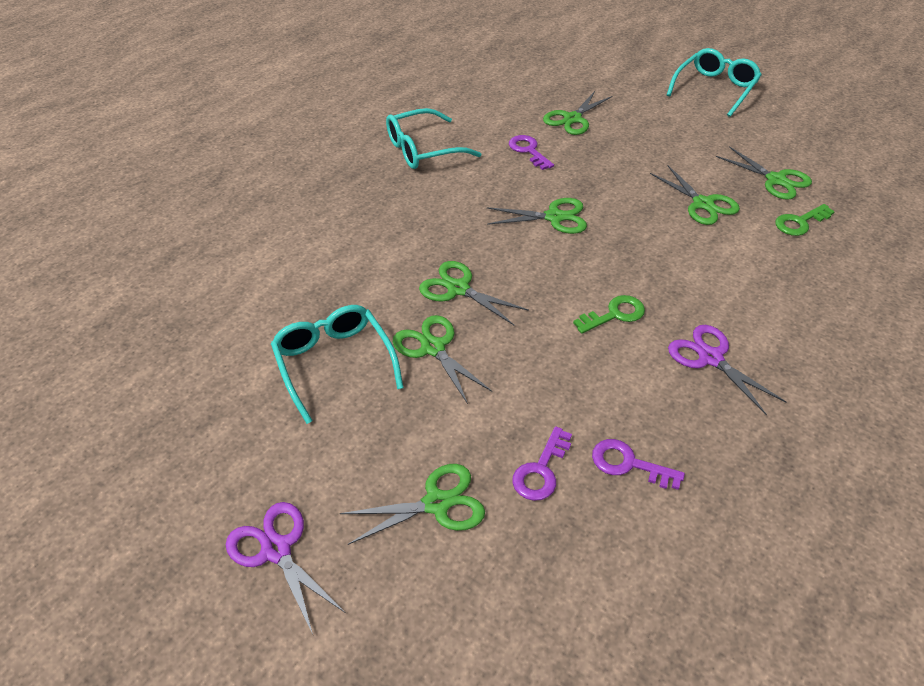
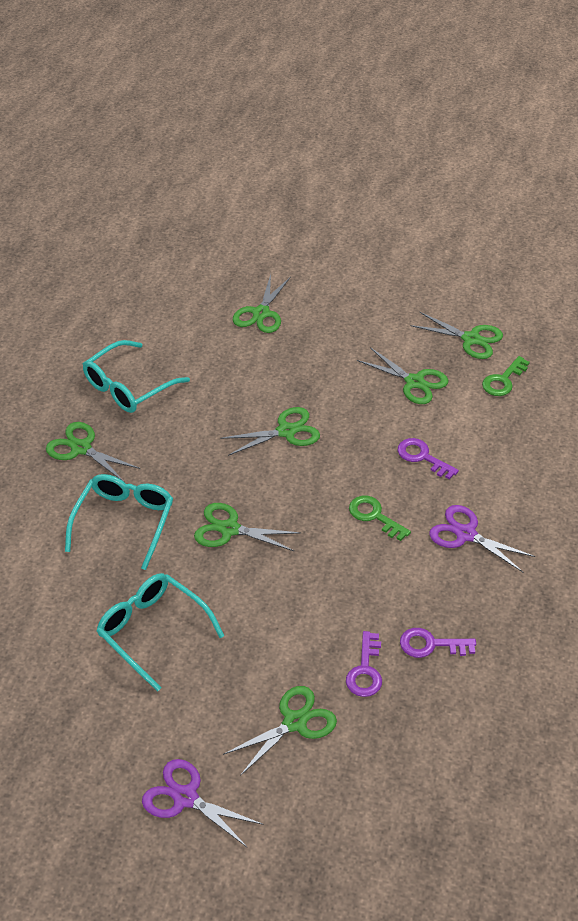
camera: 20 degrees left, 0 degrees up
(433, 348) = (232, 592): green scissors -> green scissors (81, 448)
(528, 151) = (233, 362): purple key -> purple key (422, 457)
(614, 314) = (374, 516): green key -> green key turned 90 degrees counterclockwise
(715, 89) = (386, 243): turquoise glasses -> turquoise glasses (124, 522)

